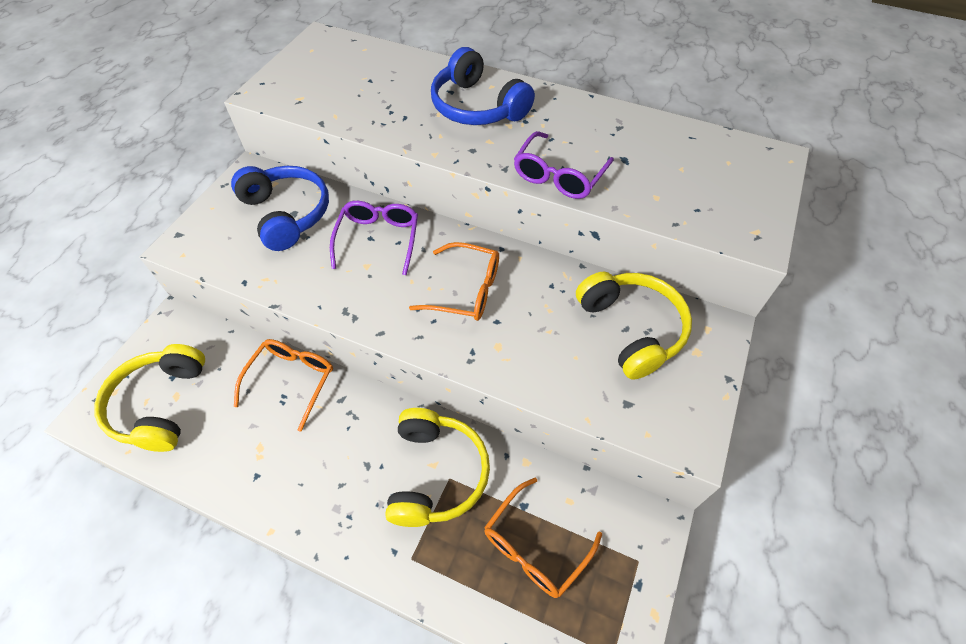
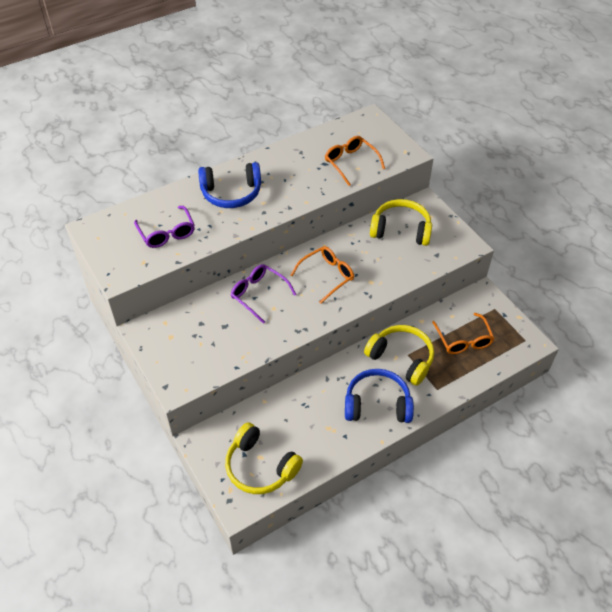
camera: 55 degrees left, 5 degrees down
(287, 214) = (198, 327): blue headphones -> blue headphones (377, 404)
(291, 381) = (296, 396): orange glasses -> orange glasses (351, 163)
(559, 175) = (313, 191): purple glasses -> purple glasses (167, 233)

